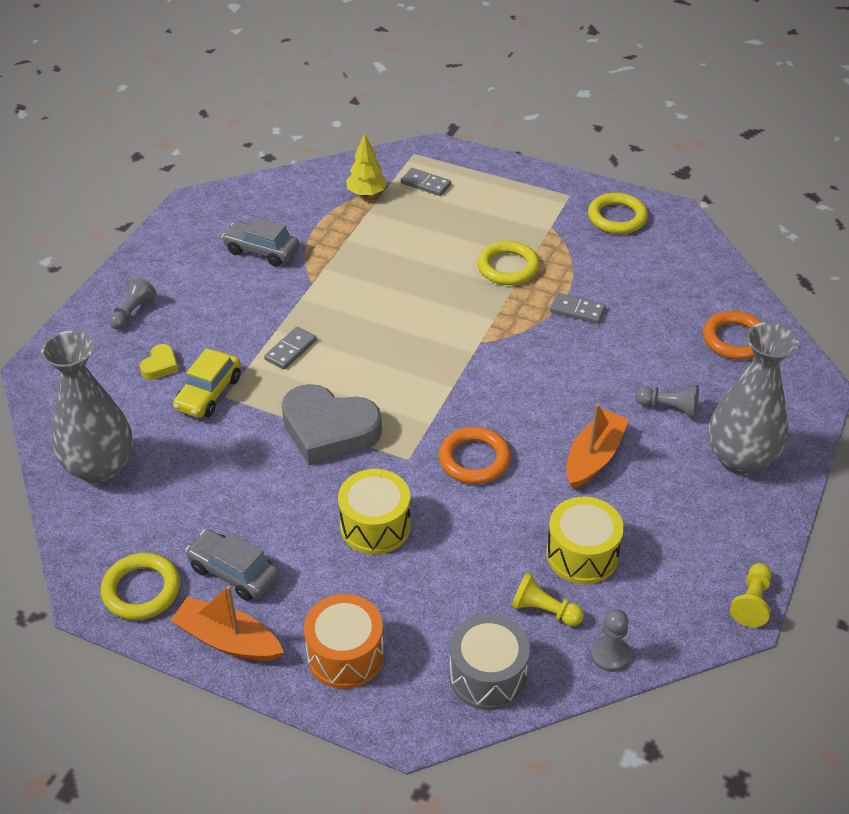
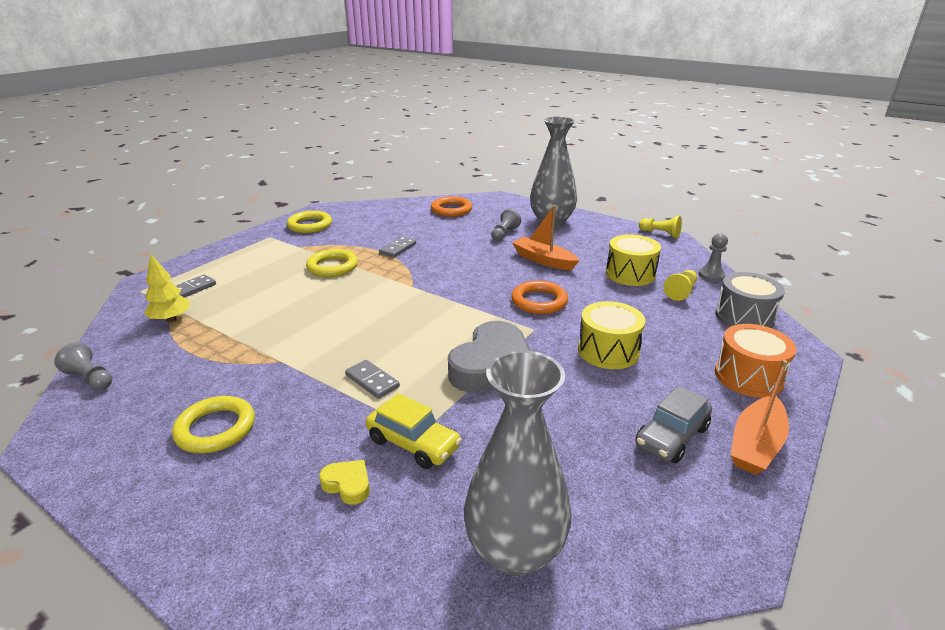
camera: 80 degrees left, 15 degrees down
(133, 312) = (227, 511): grey pawn -> grey pawn (90, 378)
(141, 590) = (709, 511): yellow ring -> yellow ring (215, 429)
(261, 251) = (199, 391): grey car -> none

